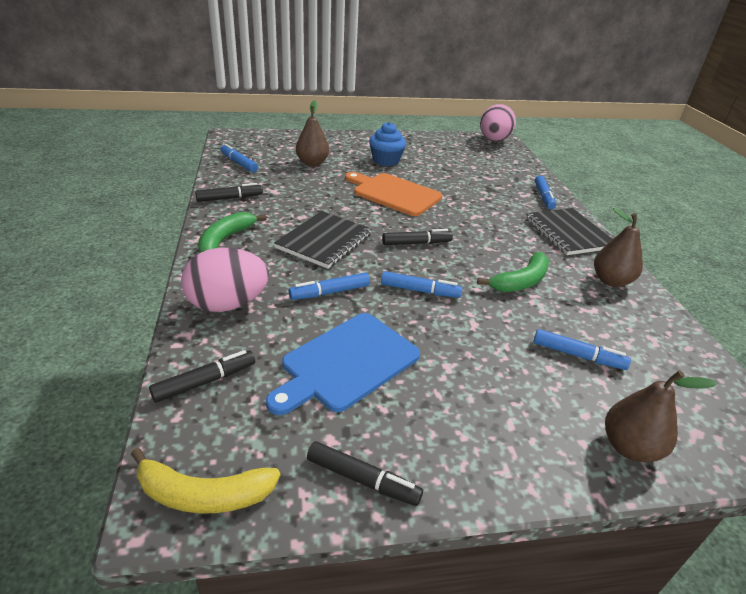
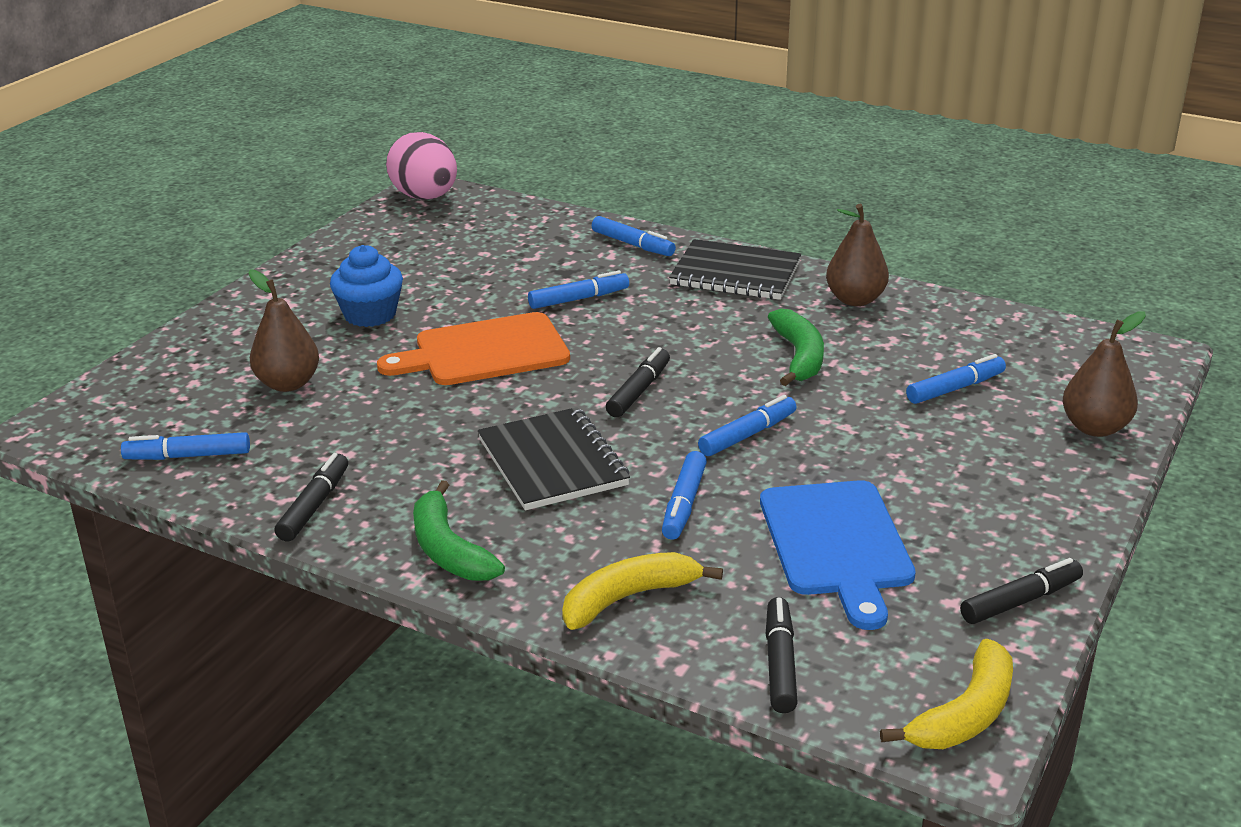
camera: 50 degrees left, 5 degrees down
(228, 304) = (629, 598): pink egg -> yellow banana
(472, 200) = (579, 299): none -> blue marker

